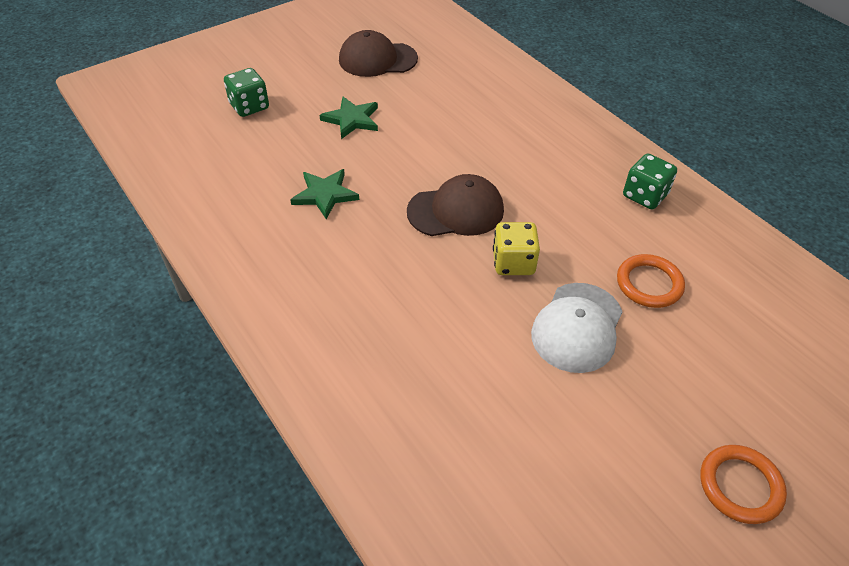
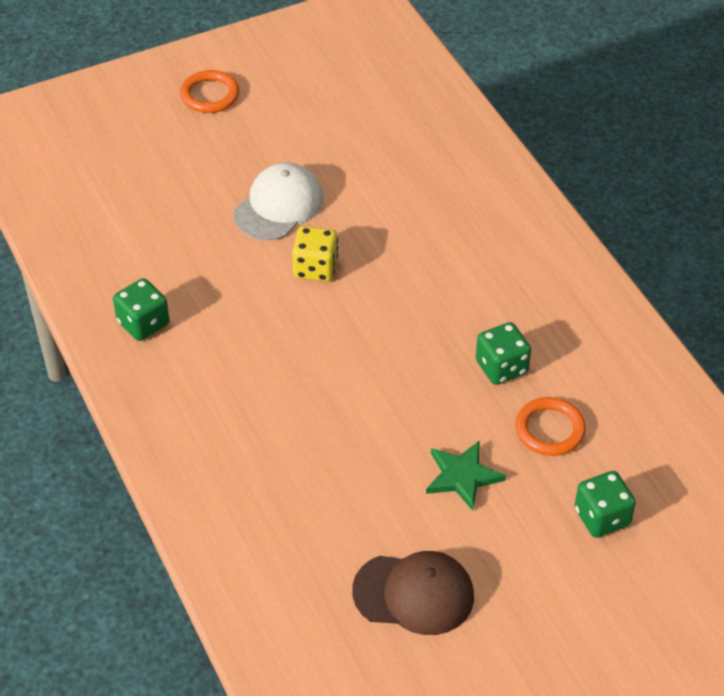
camera: 170 degrees left, 0 degrees up
(325, 194) = (501, 367): green star -> green dice
(456, 211) = (358, 330): brown cap -> none
(649, 284) = (193, 234): orange ring -> orange ring (550, 429)

